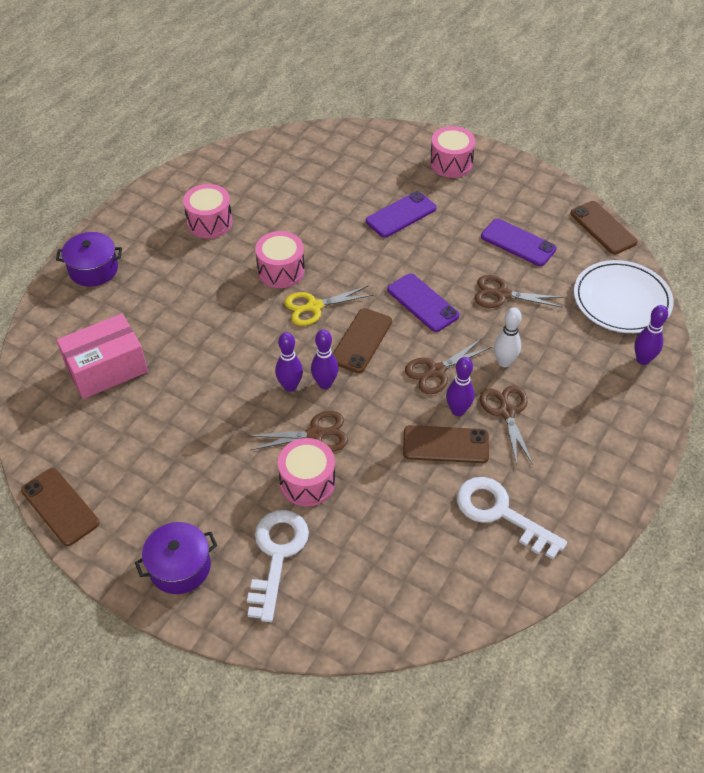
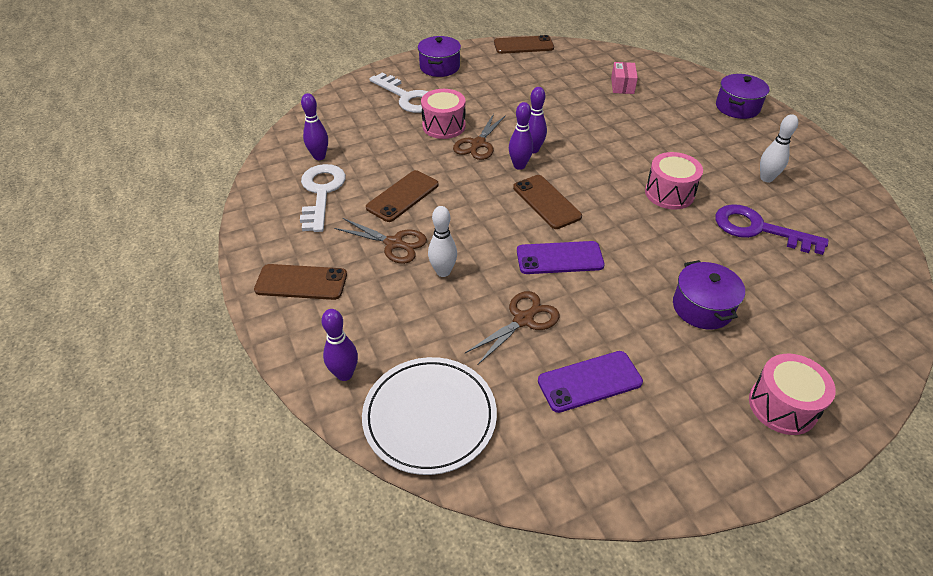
camera: 125 degrees right, 5 degrees down
(106, 369) = (622, 85): pink box -> pink box, size x0.55
(209, 222) = (766, 178): pink drum -> white bowling pin
(286, 210) = (758, 229): none -> purple key
(314, 307) = (608, 193): yellow scissors -> none
(401, 215) = (702, 307): purple phone -> purple pot
(436, 371) = (474, 226): brown scissors -> none
(458, 410) = (425, 218): purple bowling pin -> purple bowling pin (319, 156)
(500, 513) = (321, 192): white key -> white key turned 75 degrees counterclockwise
(603, 228) = (555, 491): brown phone -> brown phone (301, 282)

